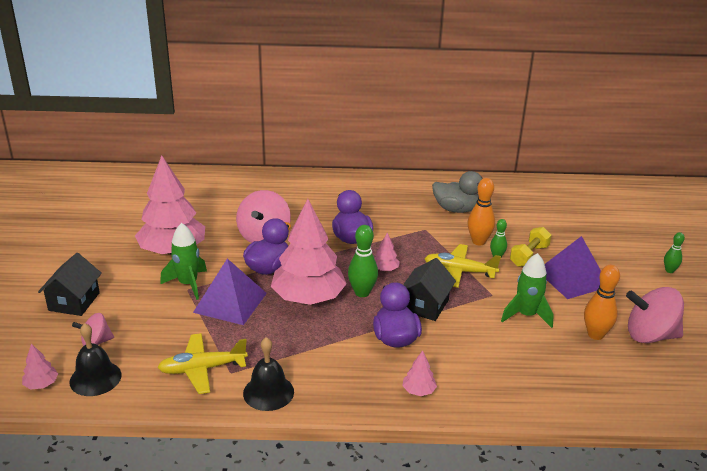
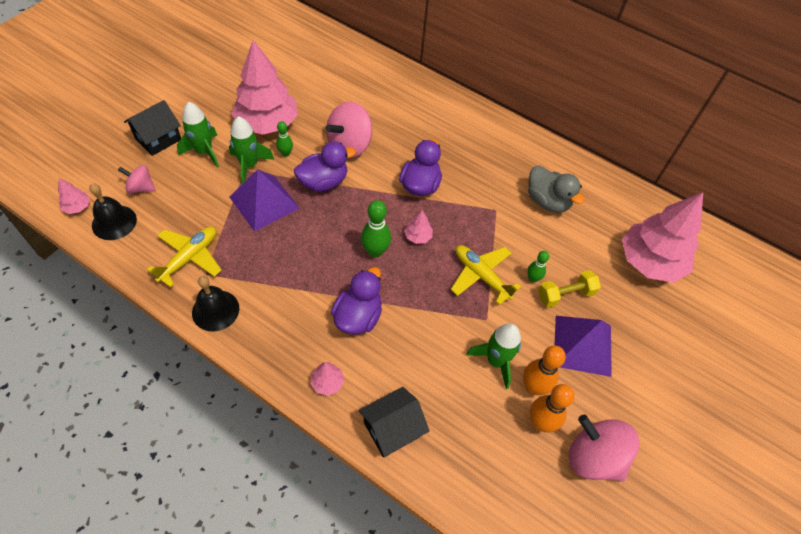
camera: 30 degrees right, 25 degrees up
(133, 292) = (204, 152): none -> green rocket
(202, 369) = (189, 258): yellow plane -> yellow plane turned 105 degrees clockwise
(308, 298) = (327, 232): pink tree -> pink tree (649, 261)
(425, 305) = (416, 296): black house -> black house (392, 429)
(478, 241) = (532, 251): orange bowling pin -> orange bowling pin (533, 387)
(669, 270) = (696, 394): green bowling pin -> green bowling pin (286, 153)

